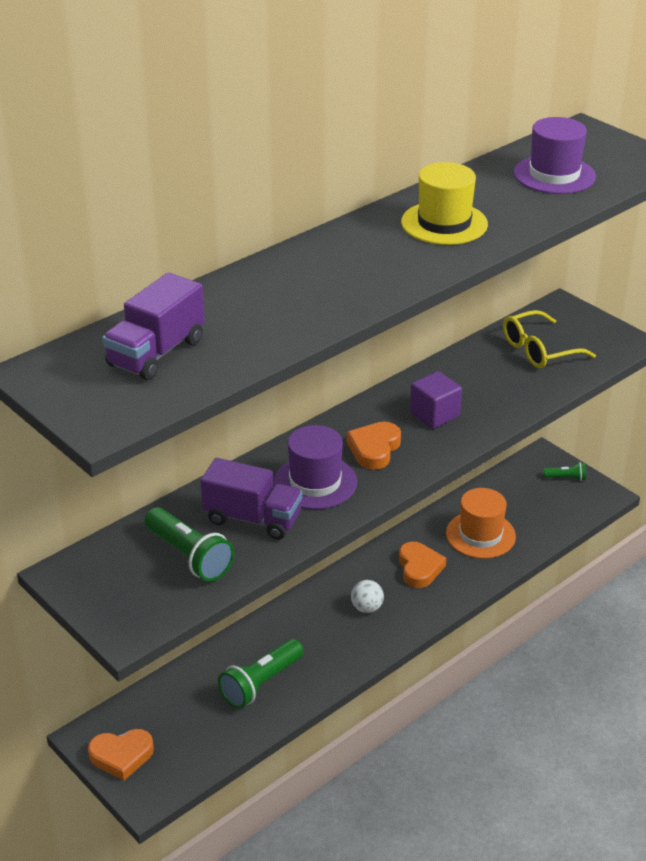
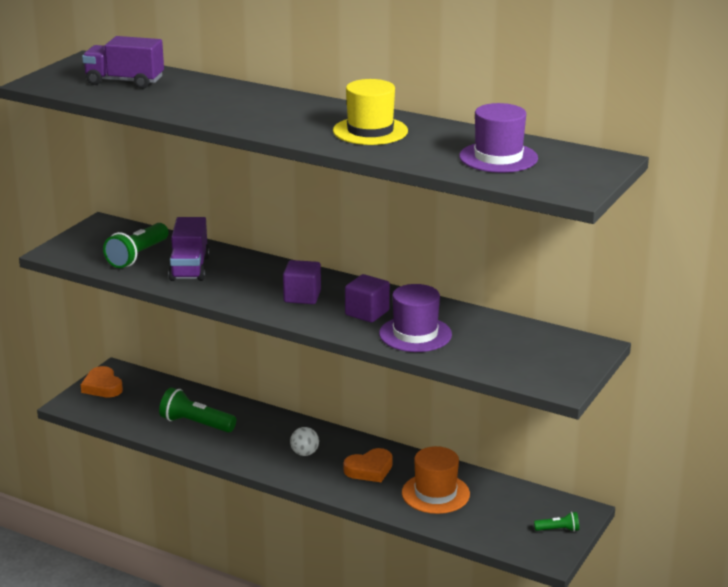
camera: 70 degrees right, 10 degrees down
(315, 482) = (245, 282): purple hat -> purple hat (415, 334)
(374, 449) = (302, 296): orange heart -> purple cube
(538, 350) = (506, 344): yellow glasses -> none
(566, 478) = (558, 530): green flashlight -> green flashlight turned 75 degrees counterclockwise

